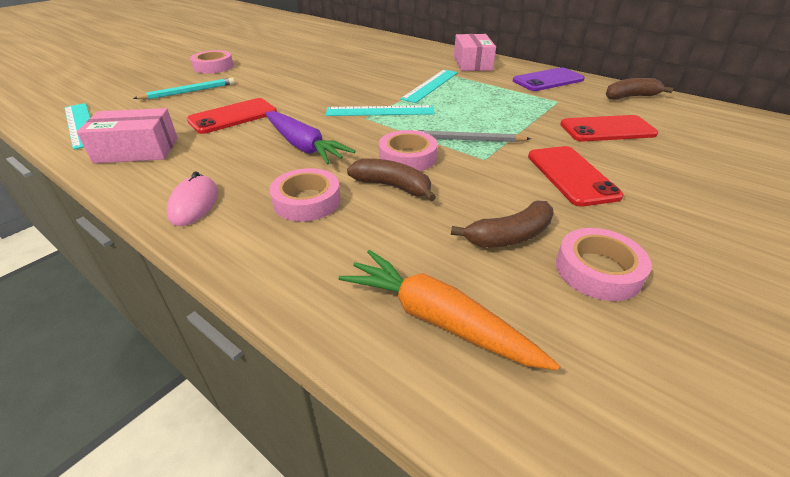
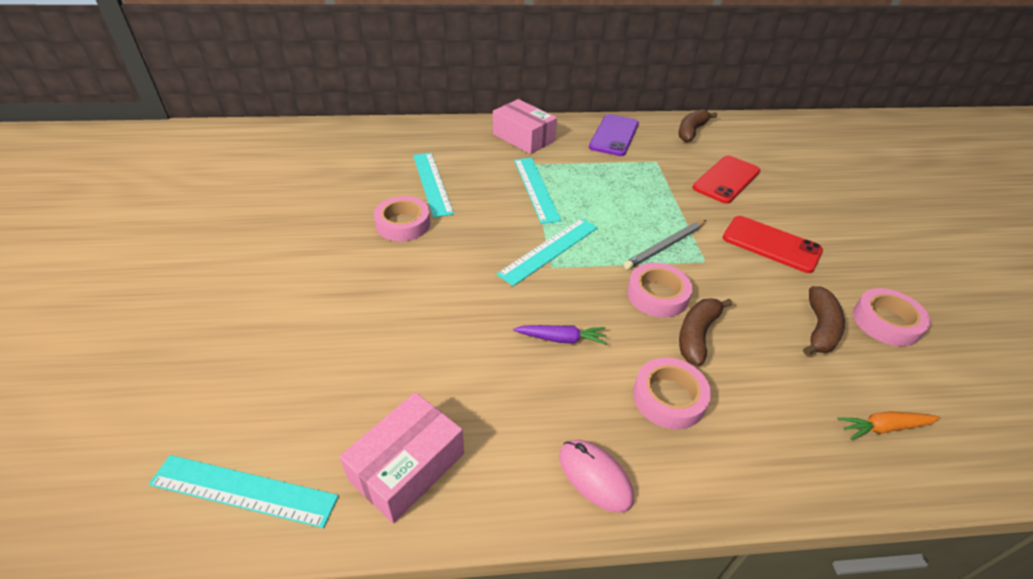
camera: 45 degrees left, 5 degrees up
(189, 91) = (288, 342): turquoise pencil -> none
(213, 67) = (236, 281): pink tape -> pink tape (403, 224)
(233, 116) = (421, 346): red phone -> none
(303, 146) = (561, 339): purple carrot -> purple carrot, size x0.58
(372, 64) = (432, 183): none -> turquoise ruler
(393, 186) = (697, 335): brown banana -> brown banana turned 45 degrees counterclockwise
(437, 319) = (884, 427): orange carrot -> orange carrot, size x0.58

